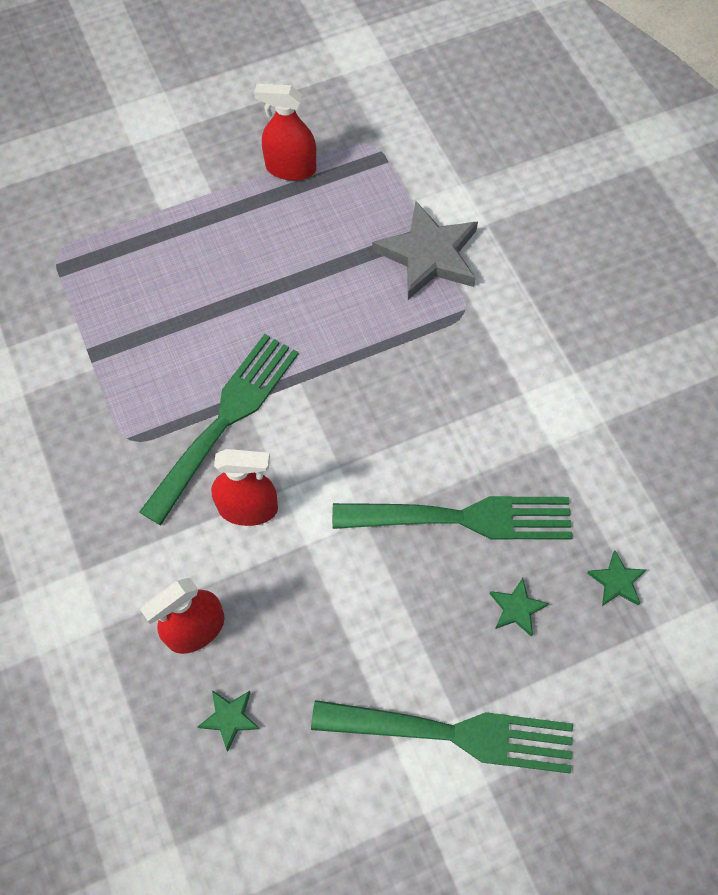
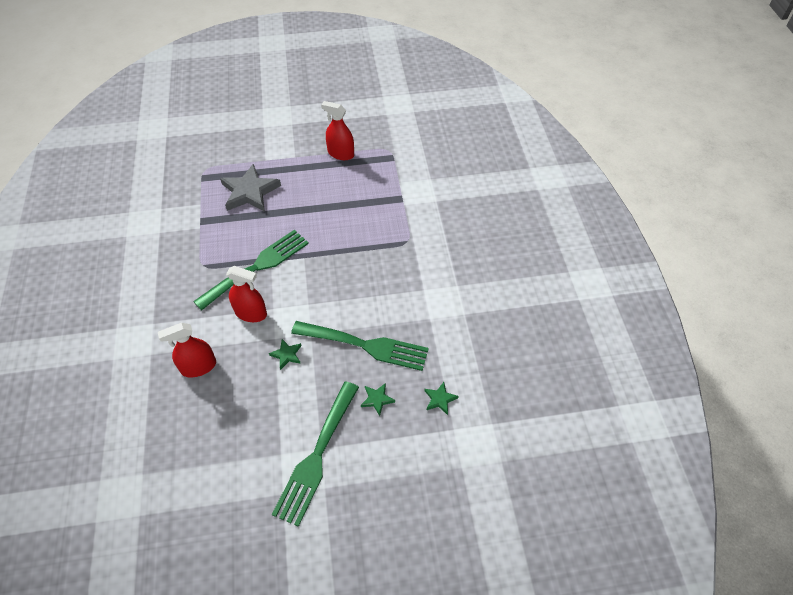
camera: 15 degrees right, 10 degrees down
(230, 718) = (198, 416): green star -> green star (286, 355)
(429, 255) = (398, 210): grey star -> grey star (250, 192)
(455, 733) = (317, 456): green fork -> green fork turned 90 degrees clockwise

